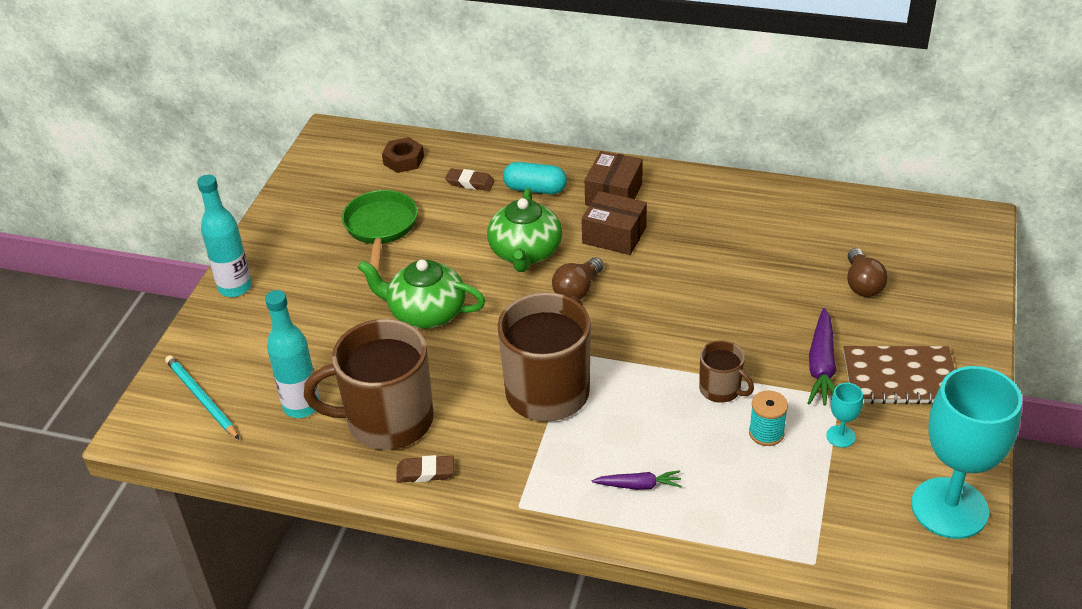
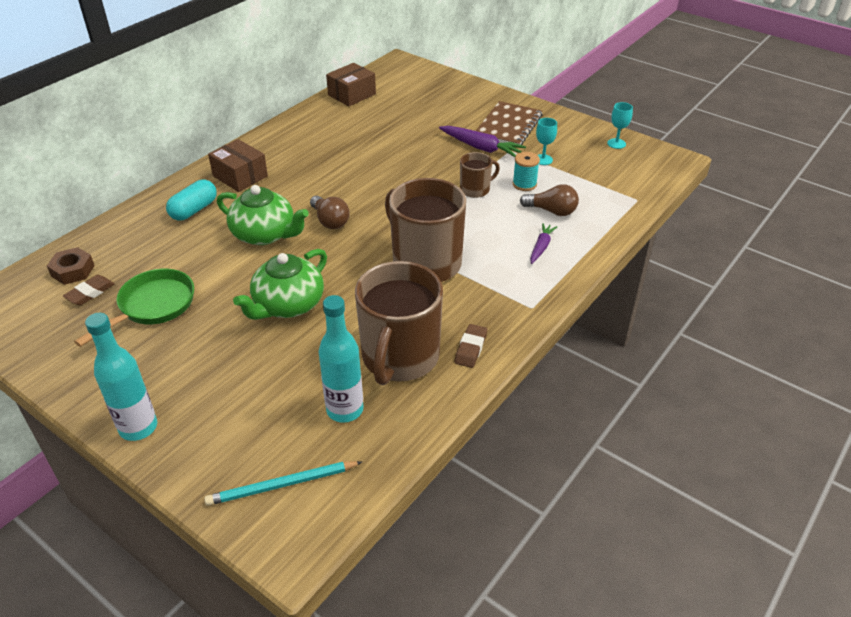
camera: 70 degrees left, 0 degrees up
(381, 228) = (152, 306): green pan -> green pan turned 105 degrees clockwise
(470, 183) = (148, 241): brown eraser -> brown eraser (90, 293)
(614, 235) = (286, 188): brown box -> brown box (352, 94)
(862, 284) = (421, 113): brown light bulb -> brown light bulb (552, 211)
(949, 508) = (616, 143): turquoise goblet -> turquoise goblet, size x0.40

